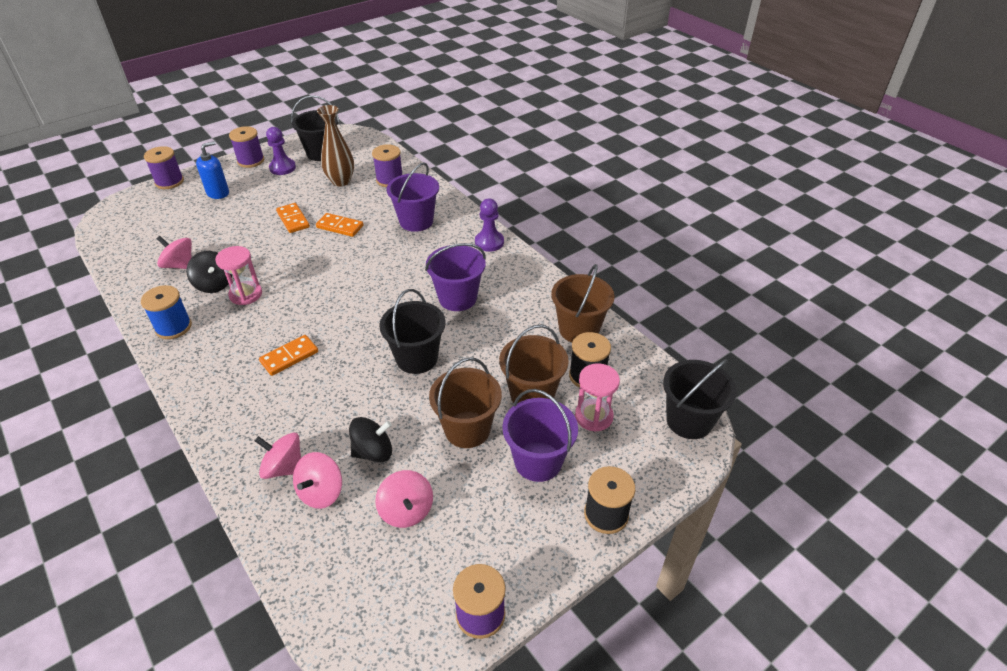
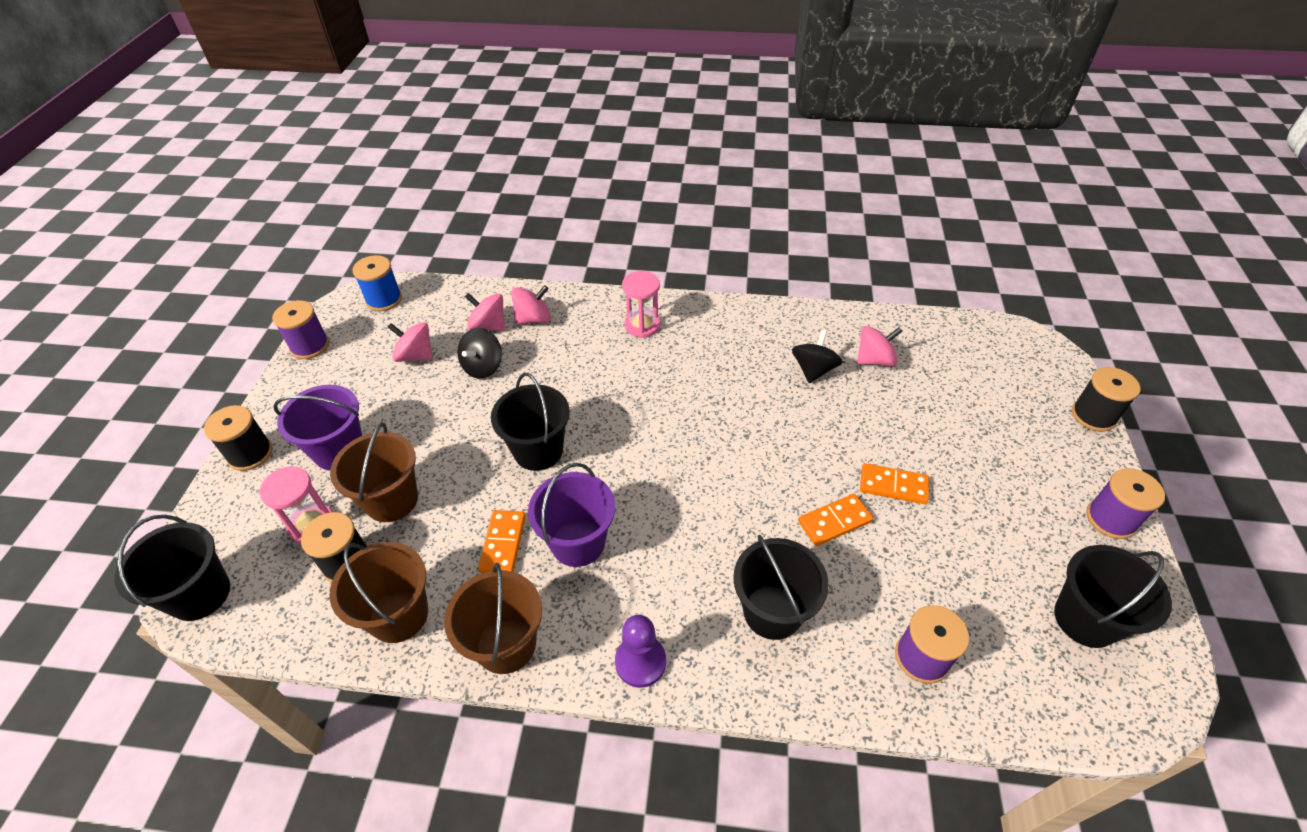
camera: 135 degrees right, 5 degrees up
(169, 182) = (1093, 415): purple spool -> black spool
(173, 327) = (769, 323): blue spool -> blue spool (384, 300)
(214, 284) = (813, 370): black spinning top -> black spinning top turned 105 degrees clockwise
(218, 193) = (1026, 447): blue soap dispenser -> none
(246, 294) = (772, 384): pink hourglass -> pink hourglass (642, 325)
(282, 168) = (1060, 544): purple pawn -> none
(289, 357) = (645, 372): orange domino -> orange domino (503, 543)
(321, 492) = (488, 326): pink spinning top -> pink spinning top turned 45 degrees counterclockwise
(341, 181) = (964, 591): brown vase -> none
(416, 221) = (772, 611): purple bucket -> black bucket
(467, 429) = (425, 430): brown bucket -> brown bucket (506, 644)

